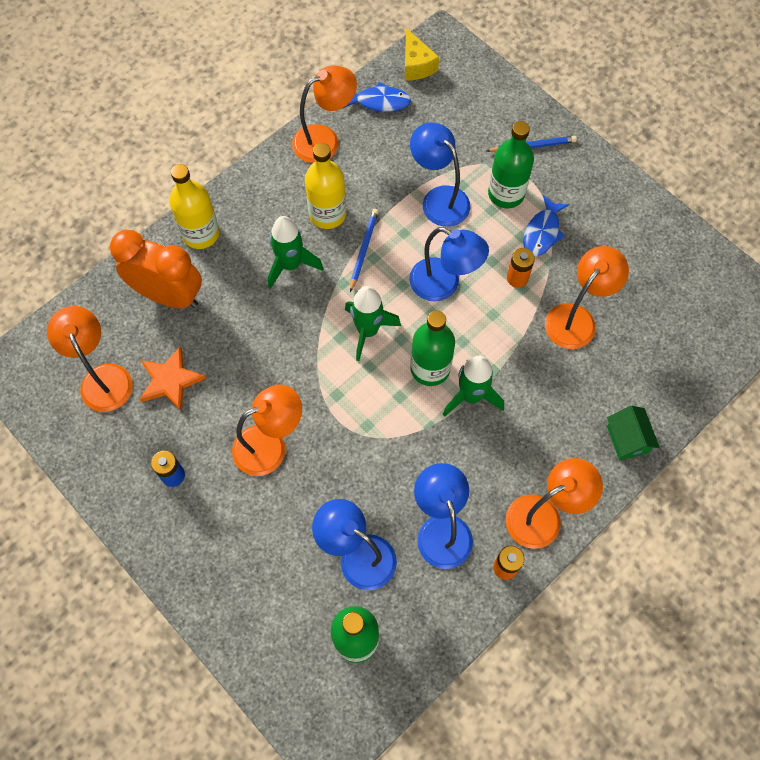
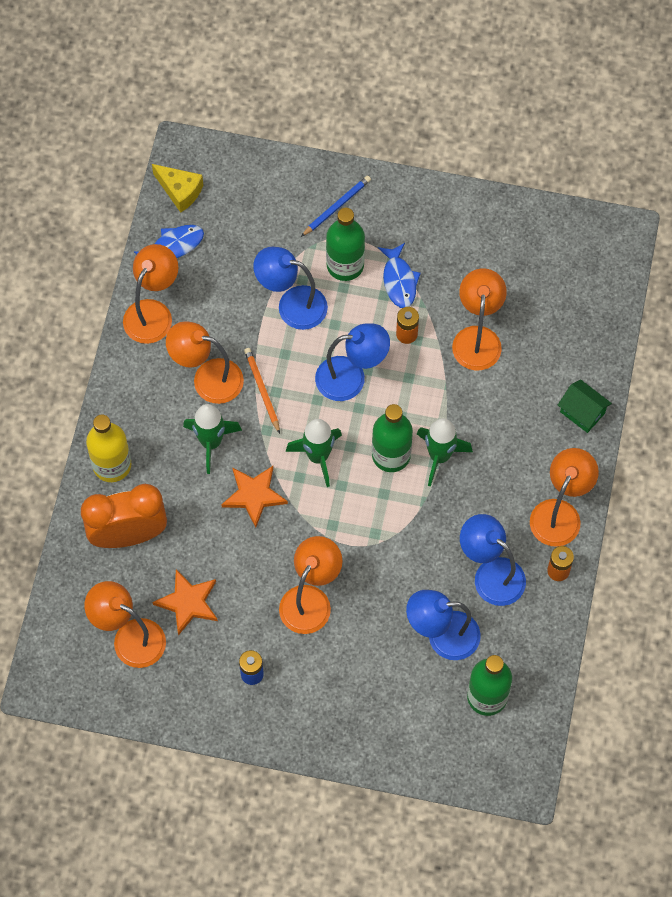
camera: 35 degrees left, 0 degrees up
(292, 328) = (254, 495): none -> orange star
(327, 214) = (207, 378): yellow bottle -> orange lamp
(363, 250) = (262, 390): blue pencil -> orange pencil

